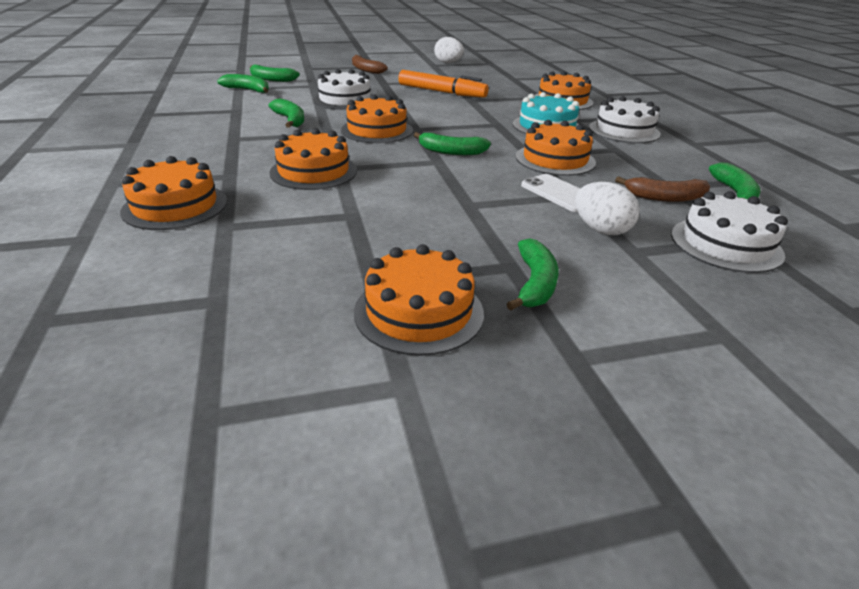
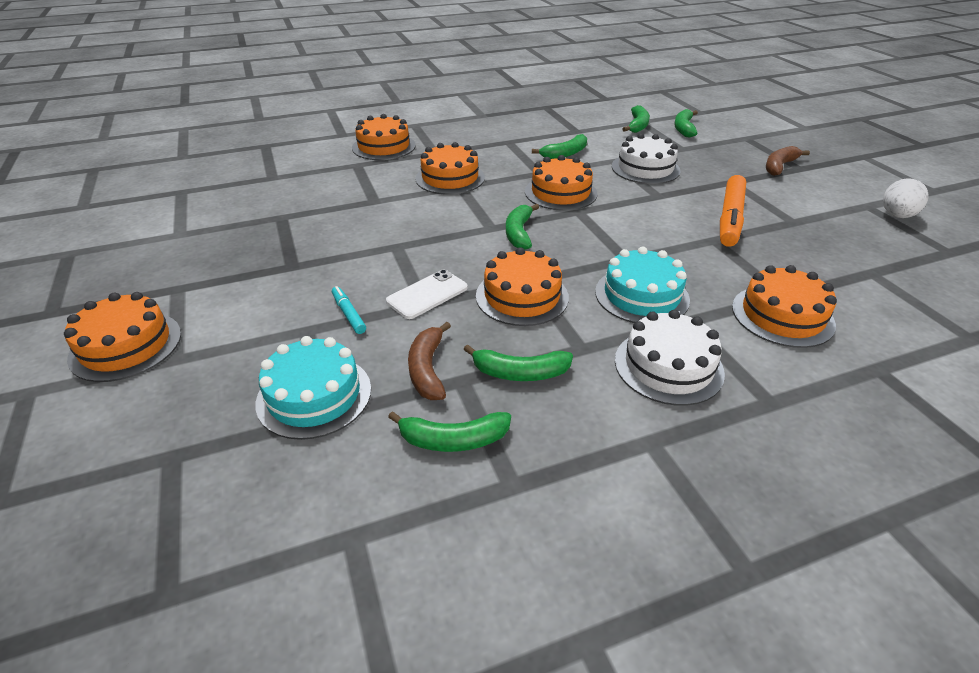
camera: 85 degrees right, 5 degrees up
(419, 312) = (243, 233): orange cake -> orange cake (126, 346)
(534, 284) = (265, 275): green banana -> green banana (520, 373)
(601, 230) = (348, 314): white egg -> turquoise marker
(726, 244) = (314, 395): white cake -> turquoise cake

